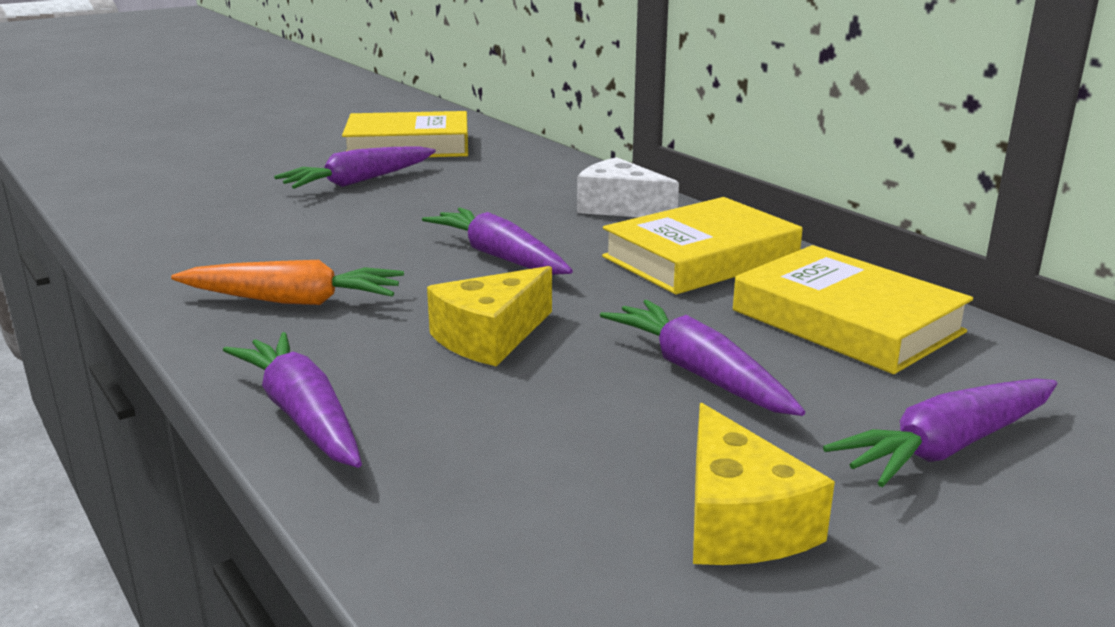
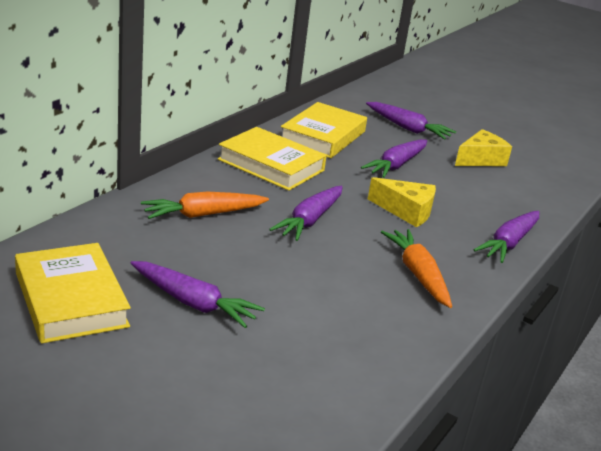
camera: 115 degrees left, 5 degrees up
(547, 202) = (203, 214): none -> orange carrot
(620, 207) = (201, 189): white cheese -> none

